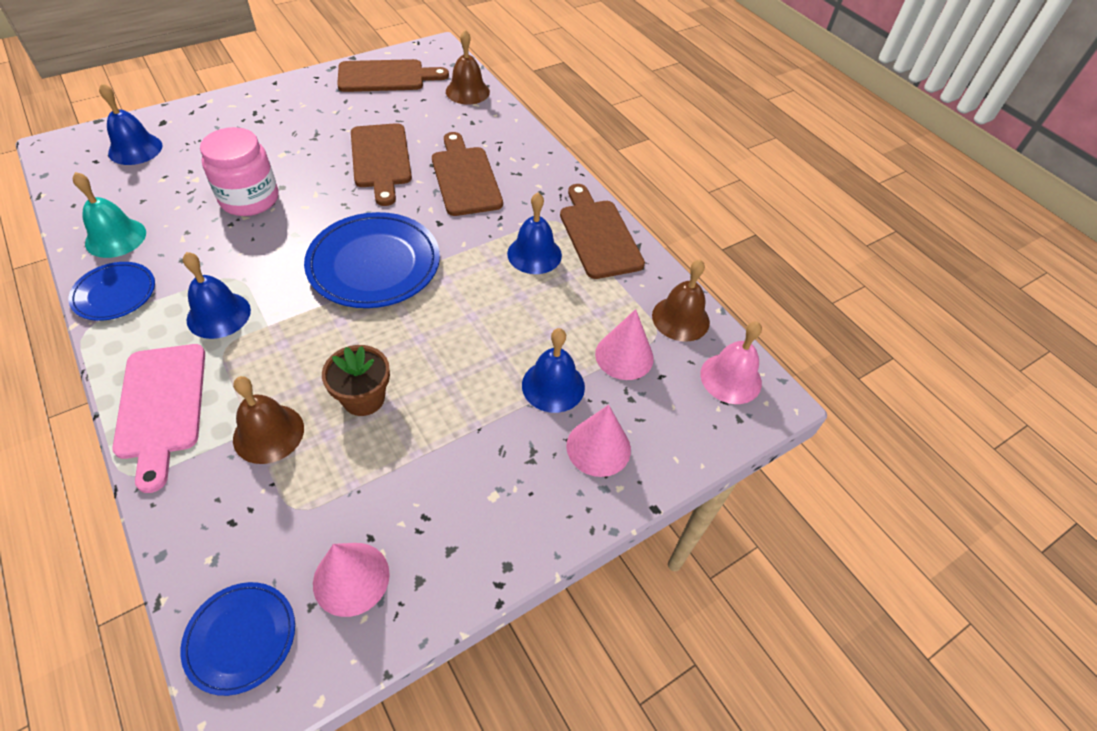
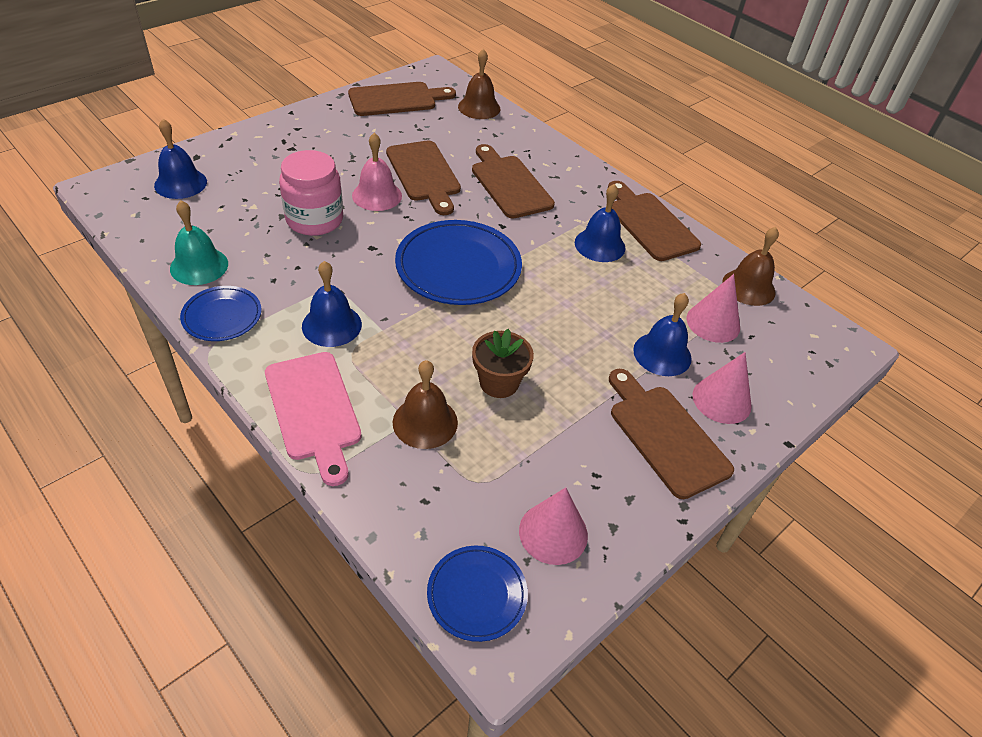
camera: 10 degrees left, 5 degrees down
(519, 481) = (665, 435): none -> brown cutting board
(731, 378) = (810, 331): pink bell -> pink bell (377, 195)

